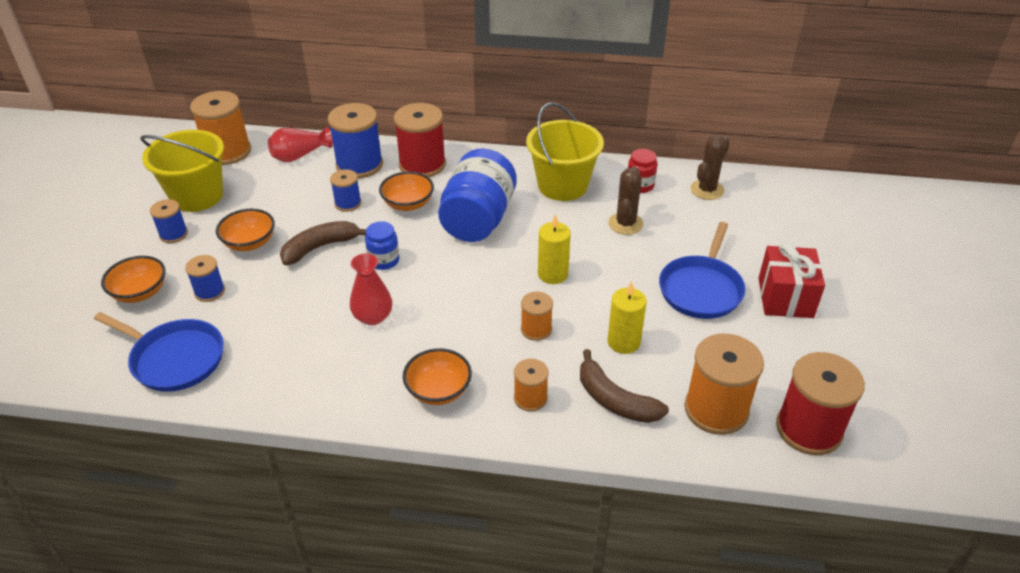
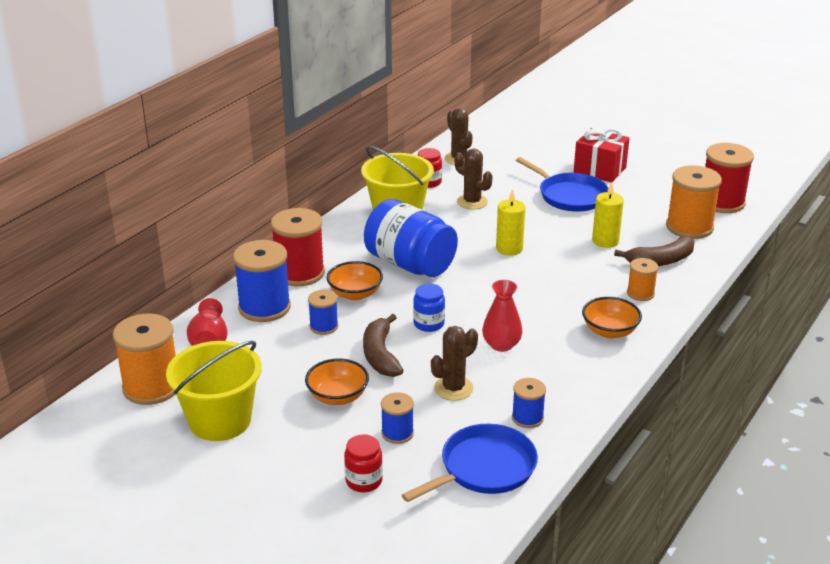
camera: 65 degrees left, 10 degrees down
(140, 292) = (364, 481): orange bowl -> red jar
(173, 234) = (278, 446): blue spool -> blue spool (527, 418)
(288, 305) = (453, 388): none -> brown cactus
(536, 329) = (568, 272): orange spool -> none

